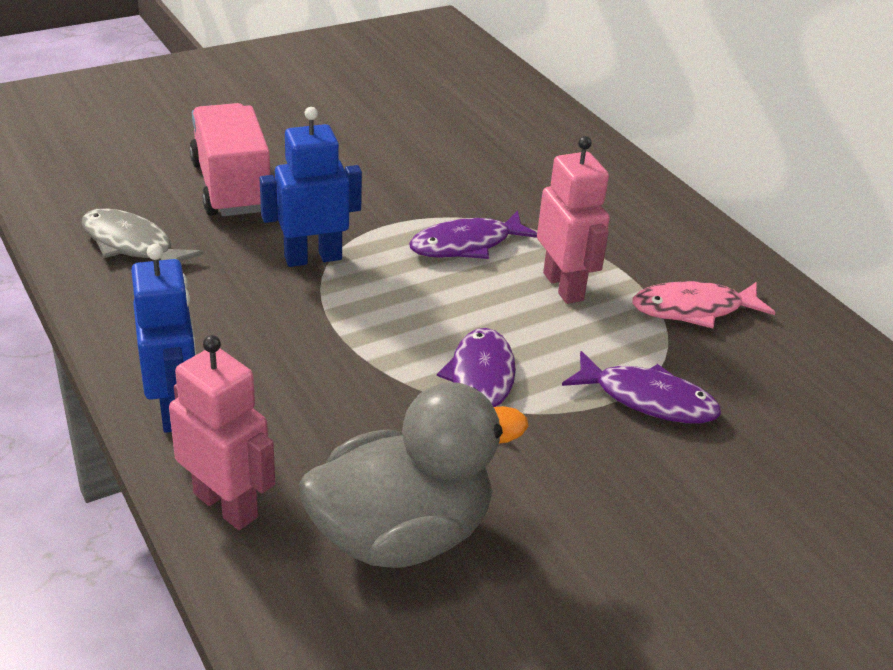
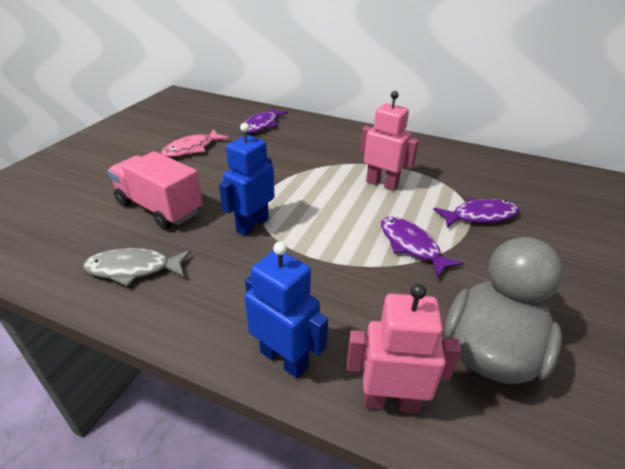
camera: 35 degrees left, 0 degrees up
(466, 245) = (317, 184): purple fish -> purple fish (262, 125)
(693, 309) = (440, 170): pink fish -> pink fish (192, 148)

